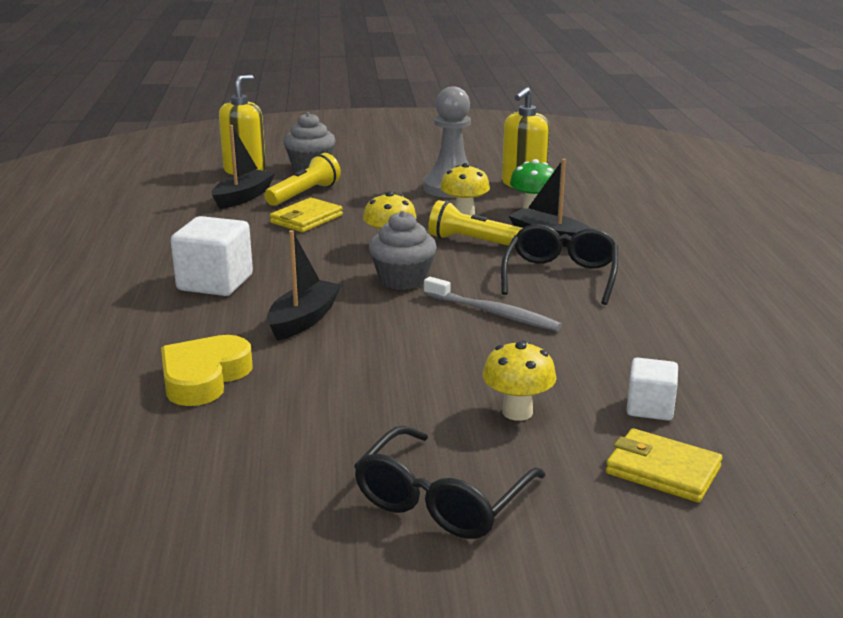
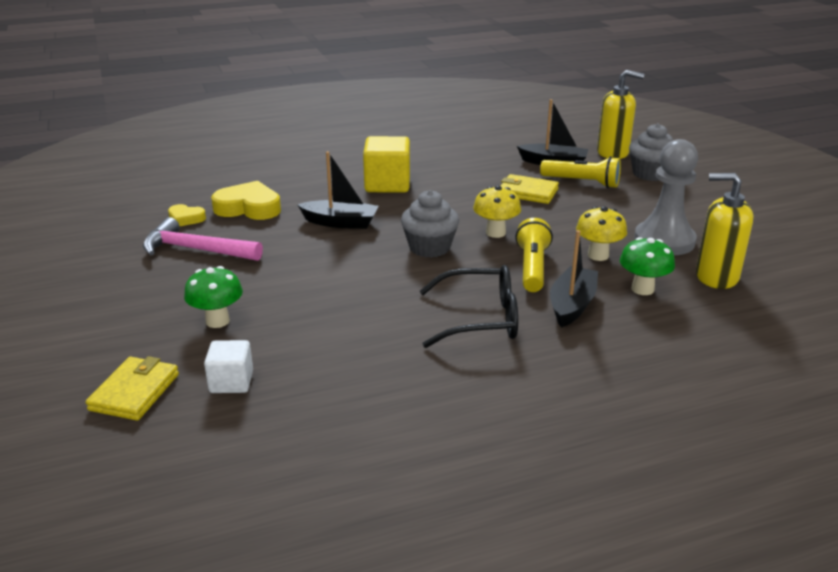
camera: 75 degrees right, 5 degrees up
(199, 429) = (186, 218): none -> yellow heart
(215, 283) = (387, 184): white cube -> yellow cube
(312, 423) = (195, 250): none -> pink hammer
(442, 500) = (103, 305): black glasses -> none
(493, 313) = (384, 294): grey toothbrush -> none
(517, 412) = (217, 321): yellow mushroom -> green mushroom

